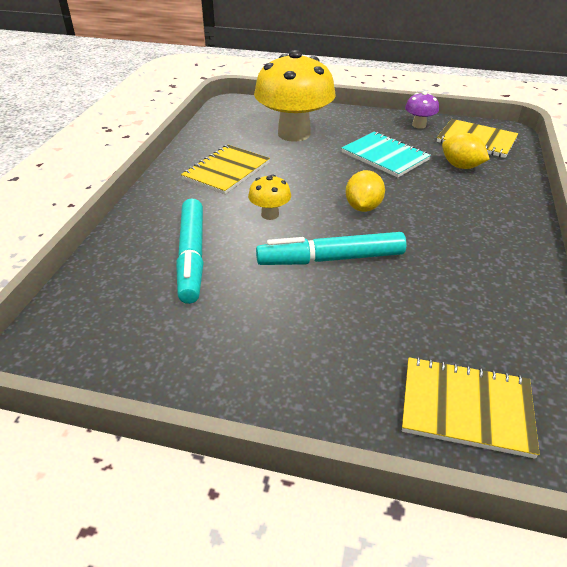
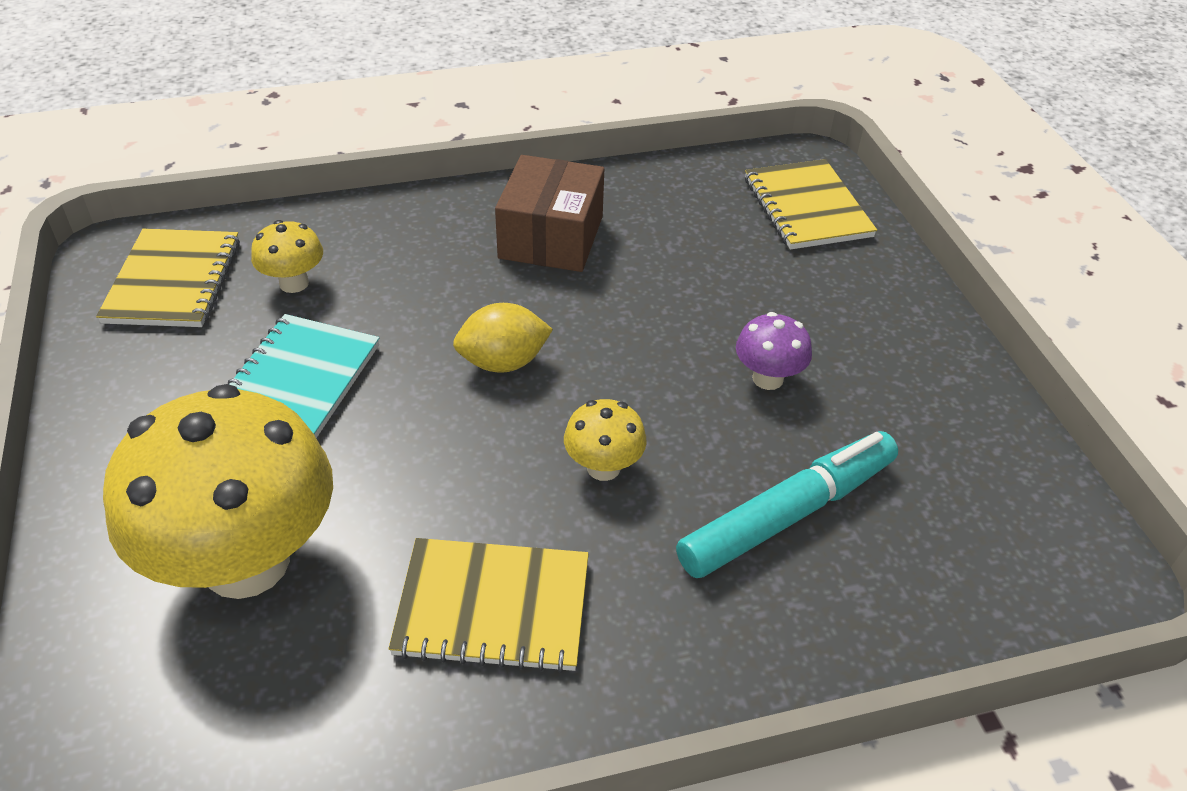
camera: 120 degrees left, 5 degrees up
(331, 259) = (664, 357): turquoise marker -> none
(419, 125) = (122, 367): purple mushroom -> purple mushroom (767, 378)
(461, 166) = (294, 283): yellow lemon -> yellow mushroom
(472, 254) = (551, 237): none -> brown box

